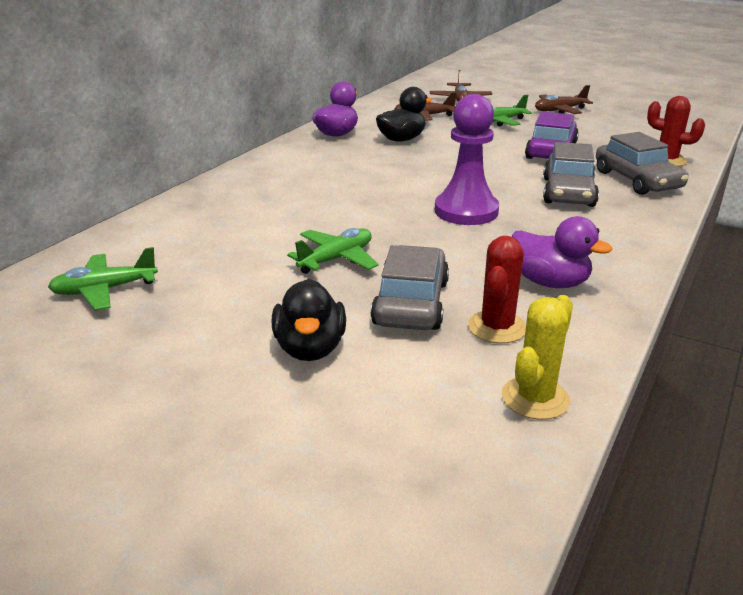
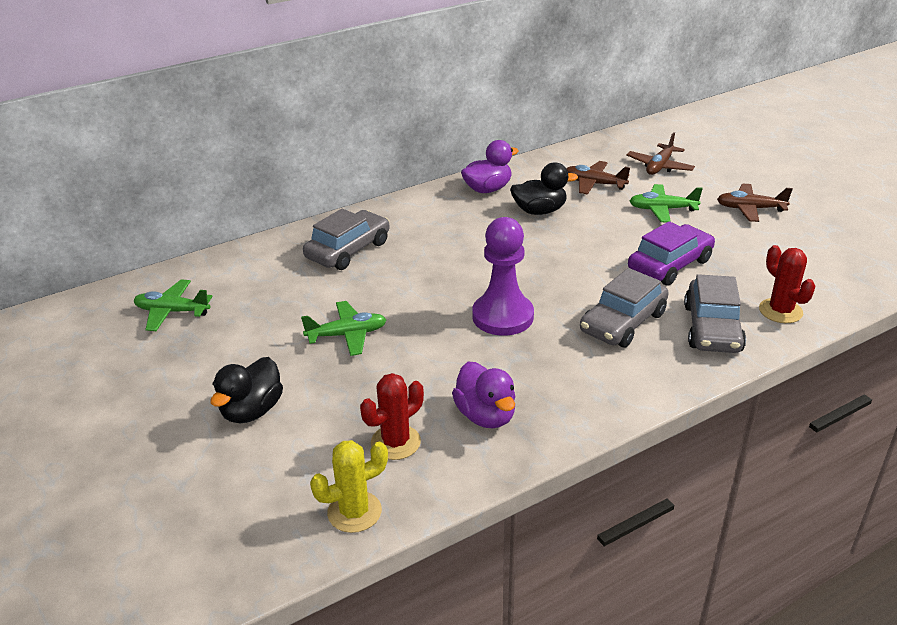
camera: 30 degrees right, 5 degrees up
(411, 303) = (358, 396): grey car -> grey car (348, 250)

